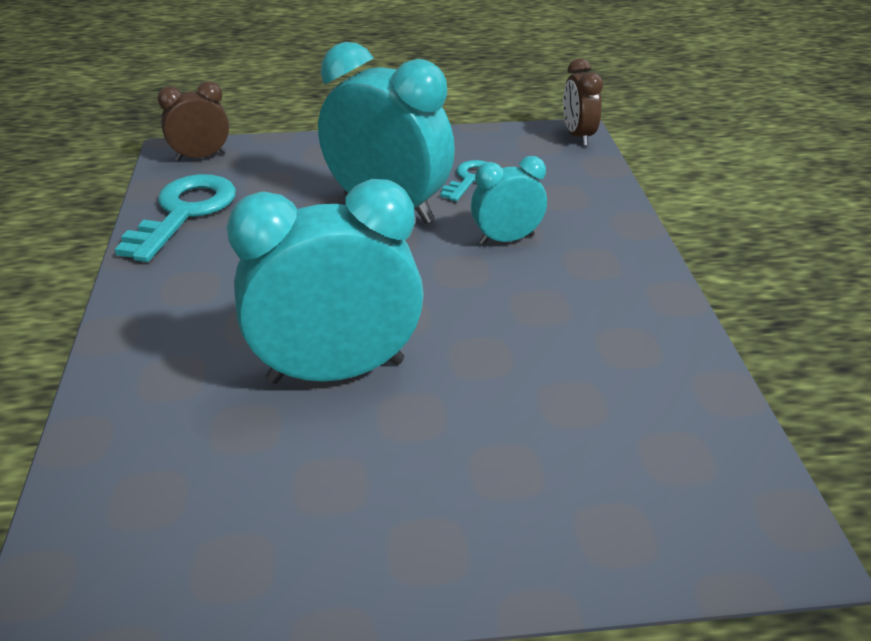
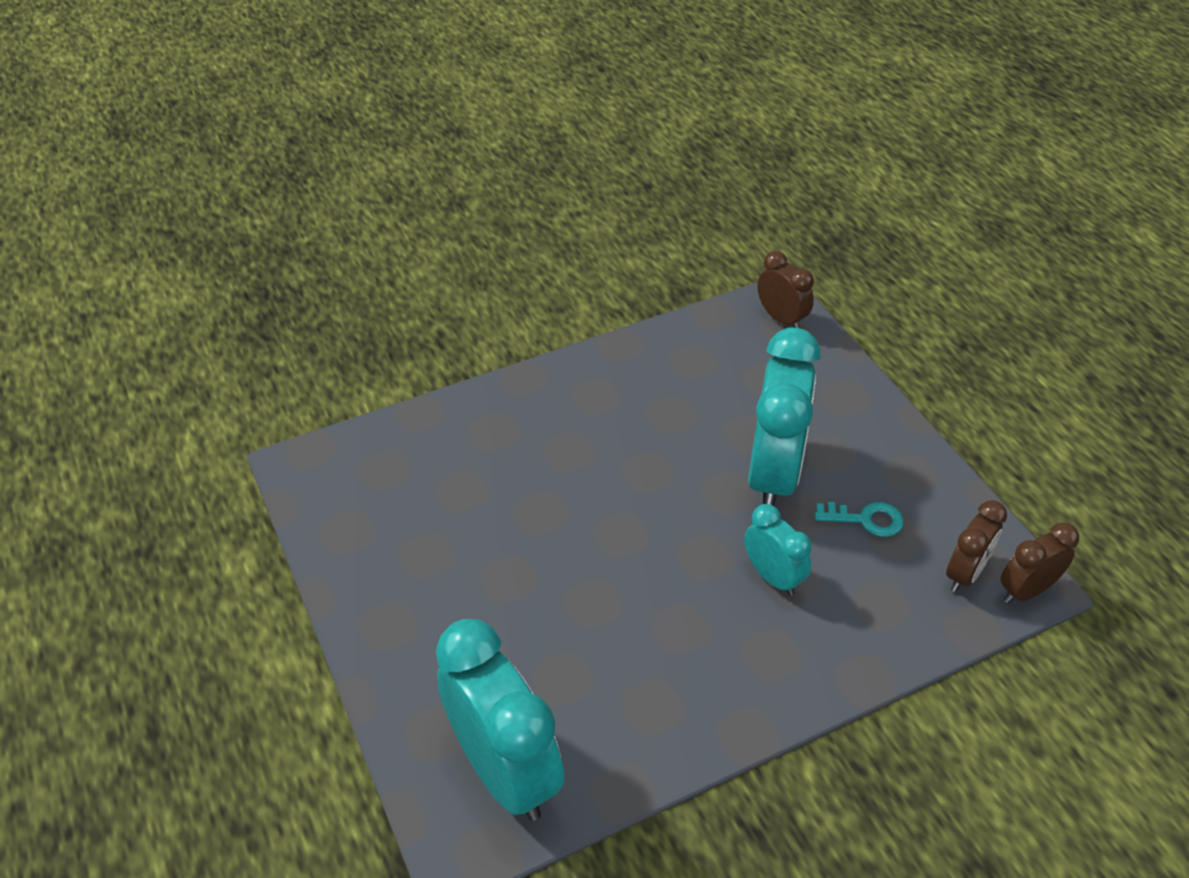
camera: 70 degrees right, 10 degrees up
(184, 212) = (689, 347): turquoise key -> none
(336, 371) = (536, 517): turquoise clock -> turquoise clock (504, 770)
(550, 154) = (965, 573): none -> brown clock

